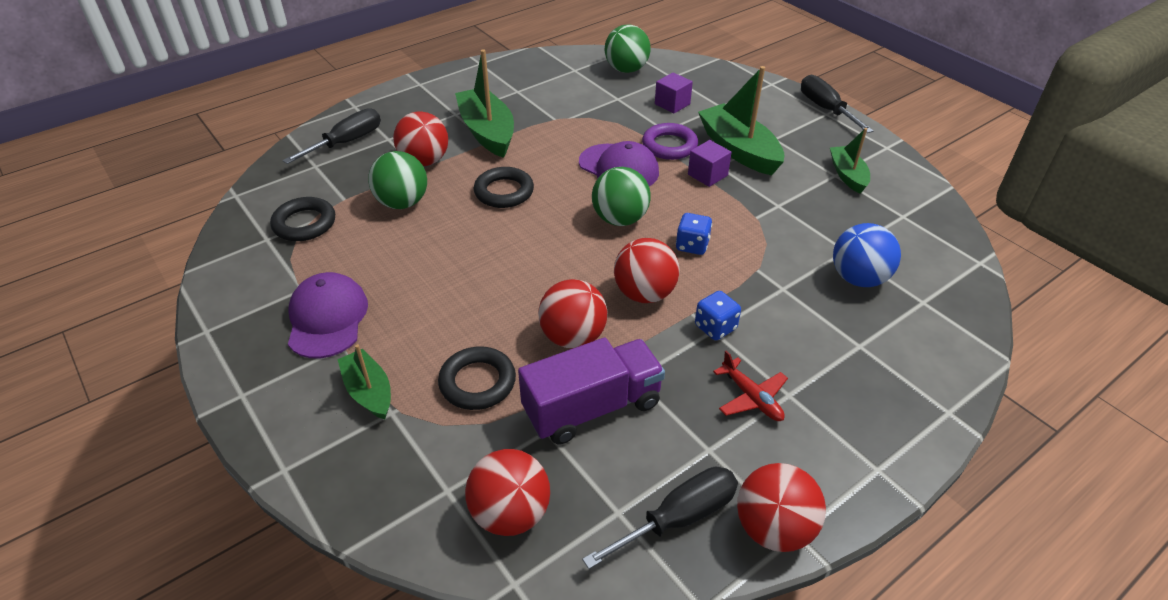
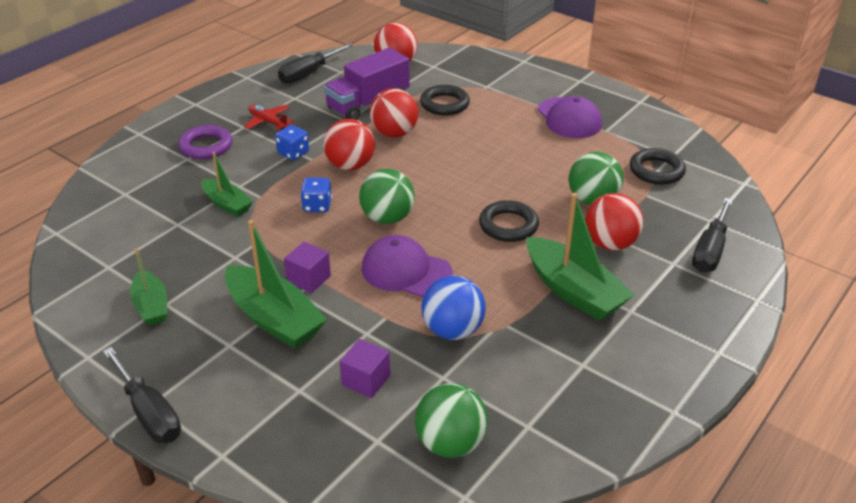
camera: 165 degrees right, 5 degrees down
(369, 391) = (507, 91): green boat -> green boat (227, 204)
(669, 146) = (357, 310): purple ring -> purple ring (206, 146)
(773, 528) = (258, 77): red ball -> none
(858, 278) = (173, 202): blue ball -> blue ball (452, 330)

